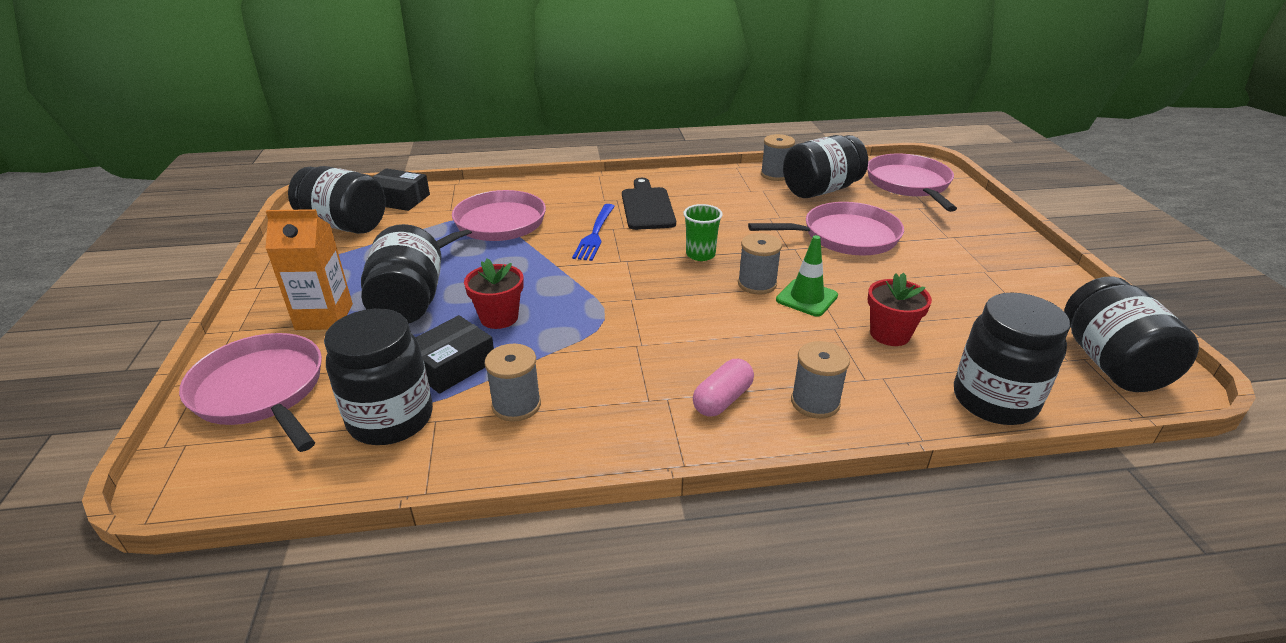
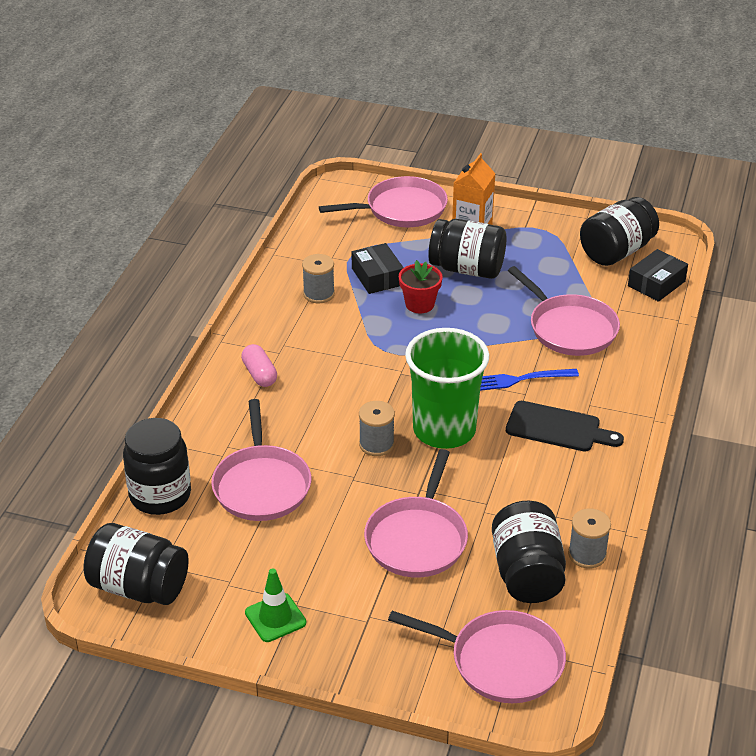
camera: 115 degrees right, 5 degrees up
(391, 419) = (341, 249): black jar -> none
(595, 234) = (519, 380): blue fork -> blue fork turned 45 degrees counterclockwise
(700, 254) = (444, 430): green cup -> green cup, size x2.22
(806, 298) = (338, 463): green traffic cone -> green traffic cone (275, 618)
(815, 402) = (225, 412): grey spool -> none
(890, 334) = (261, 485): red flower pot -> pink pan

